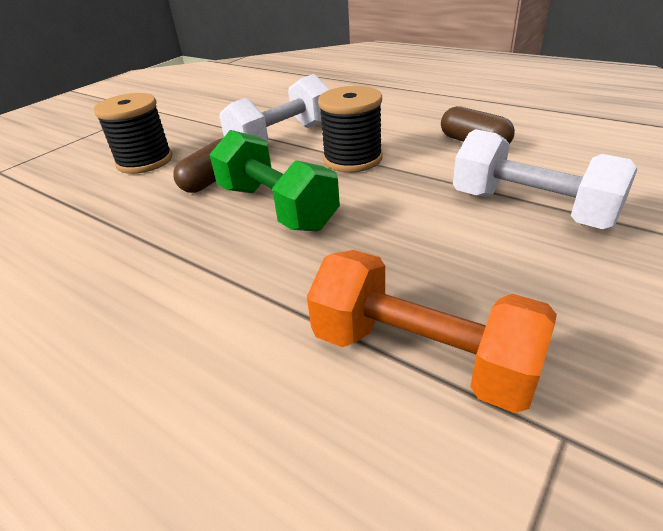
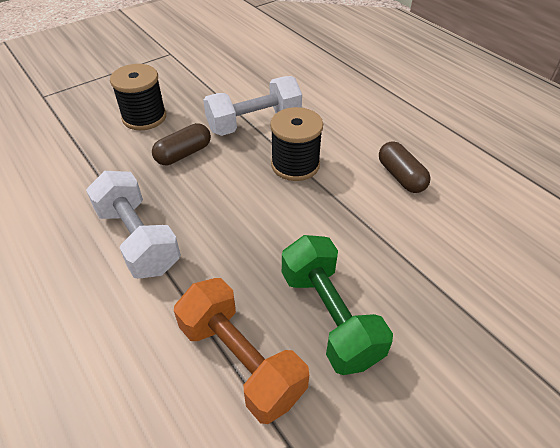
camera: 15 degrees right, 10 degrees up
(276, 207) = (215, 199): green dumbbell -> green dumbbell (329, 316)
(531, 209) = (395, 263): white dumbbell -> white dumbbell (138, 239)

